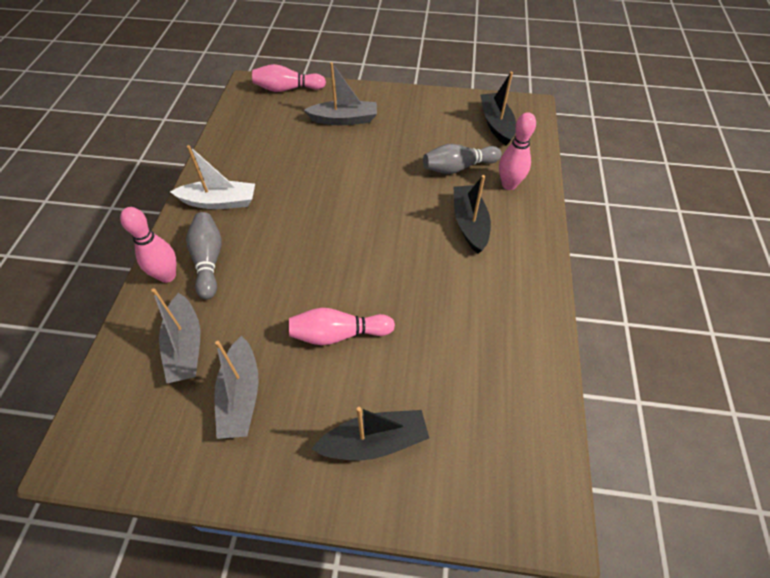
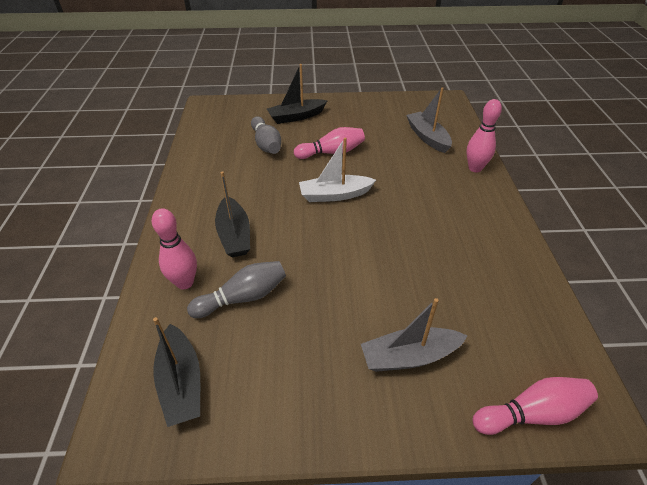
camera: 170 degrees right, 10 degrees down
(208, 260) = (452, 180): grey bowling pin -> grey bowling pin (266, 144)
(219, 202) = (484, 225): white boat -> white boat (334, 195)
(241, 395) = (378, 123): grey boat -> none

